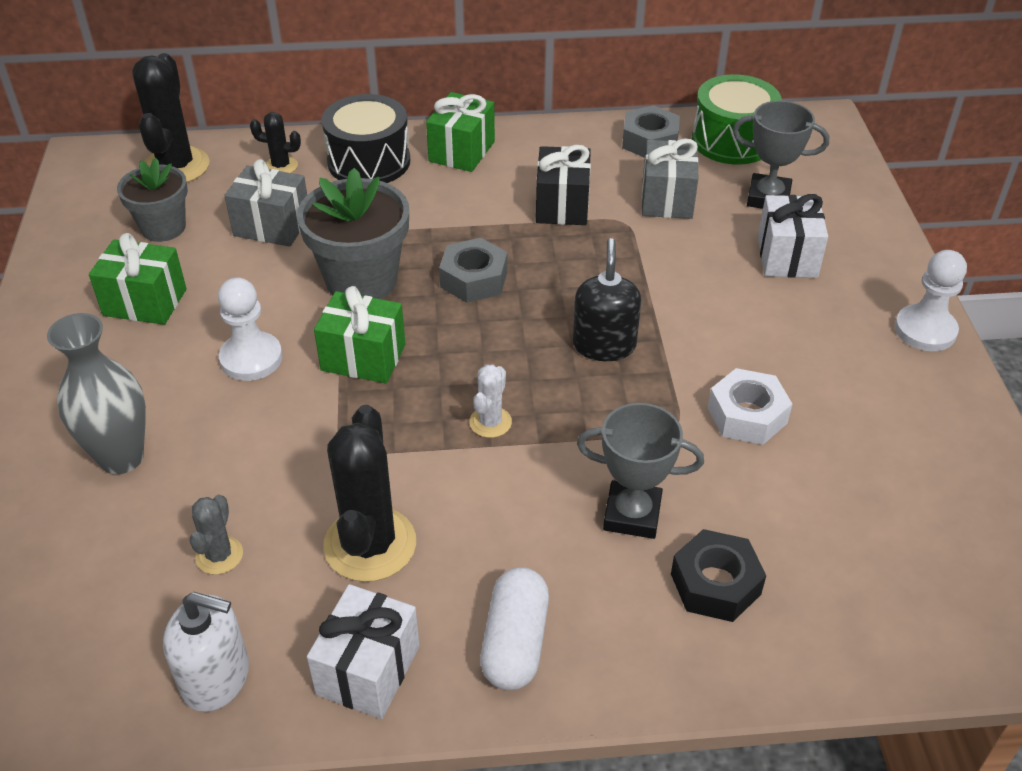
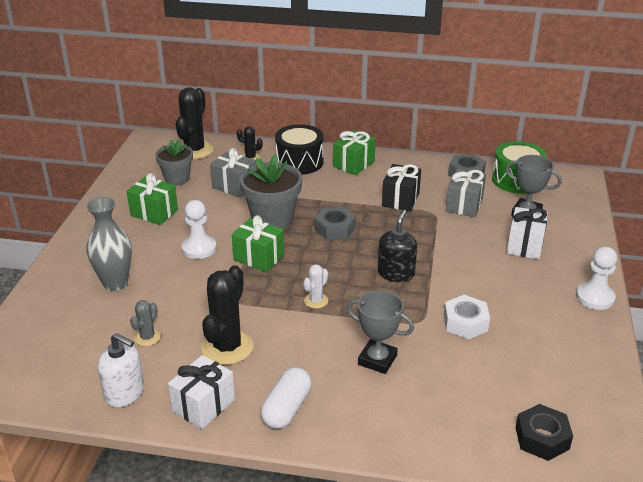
camera: 15 degrees right, 10 degrees down
(715, 584) = (411, 403): black nut -> black nut (542, 438)

